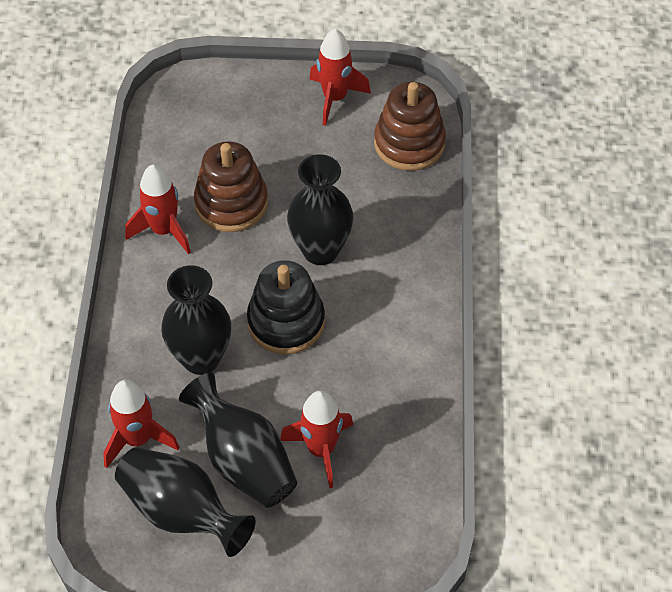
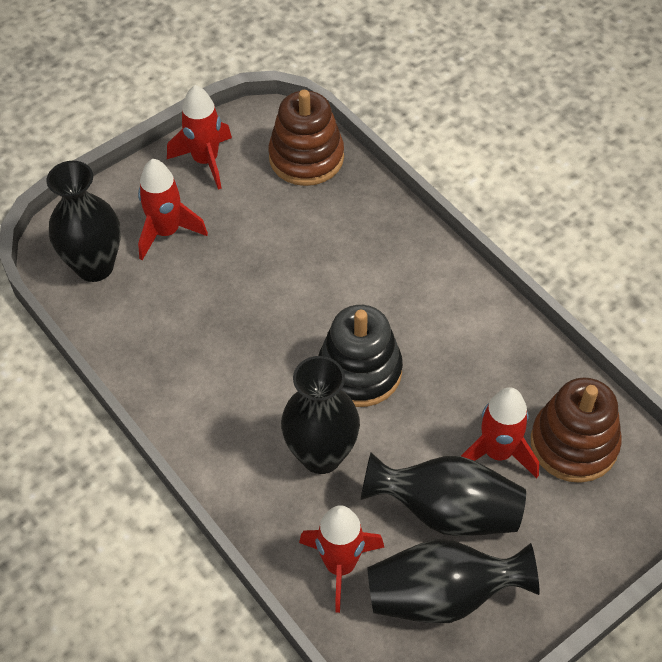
camera: 40 degrees left, 0 degrees up
(164, 230) = (173, 371): red rocket -> red rocket (167, 232)
(231, 203) = (208, 307): brown stacking toy -> brown stacking toy (574, 444)
(320, 250) = (326, 293): black vase -> black vase (94, 266)

